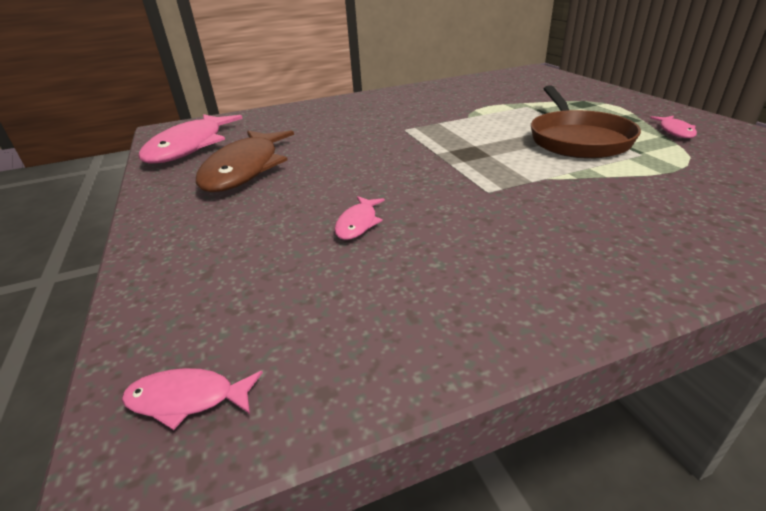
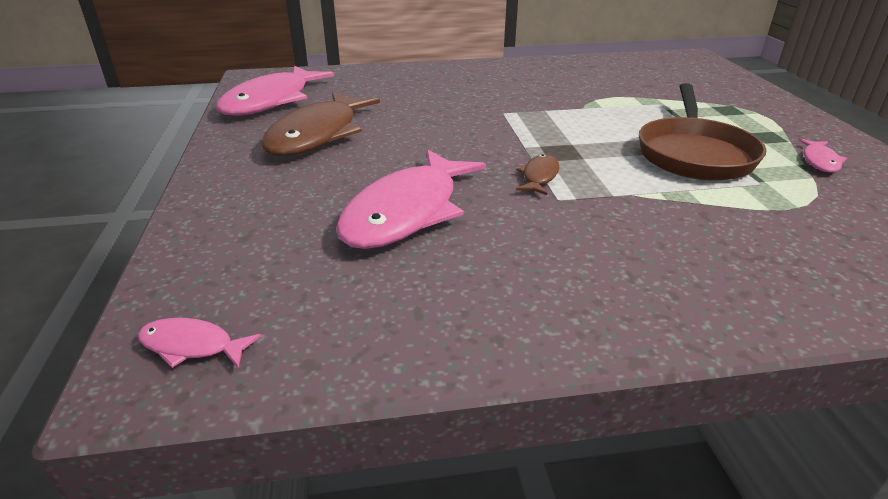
camera: 10 degrees right, 0 degrees up
(358, 223) = (406, 212): pink fish -> pink fish, size x2.29
(461, 175) = (539, 176): none -> brown fish

